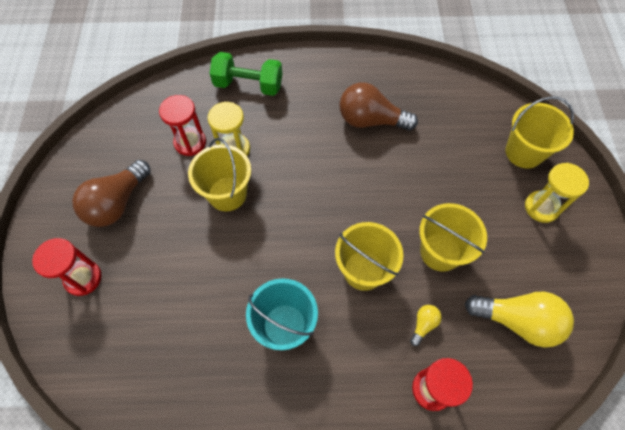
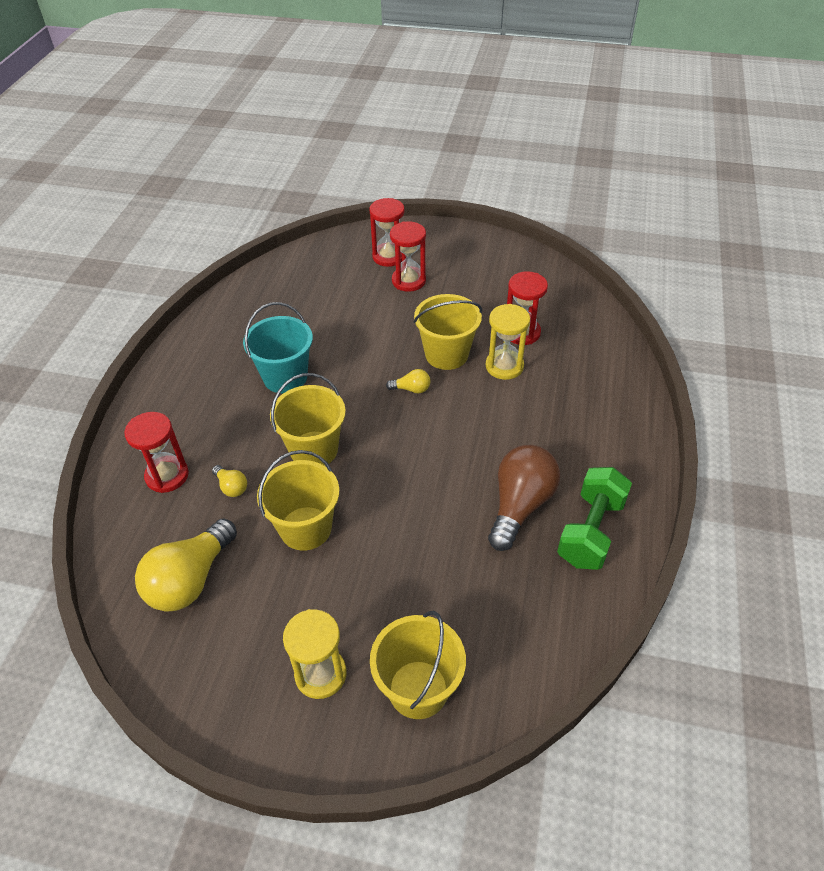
camera: 105 degrees right, 15 degrees down
(117, 203) = (460, 278): brown light bulb -> none
(124, 248) = (408, 281): none -> red hourglass
(248, 85) = (600, 391): green dumbbell -> green dumbbell (590, 531)
(275, 212) = (411, 389): none -> yellow light bulb

